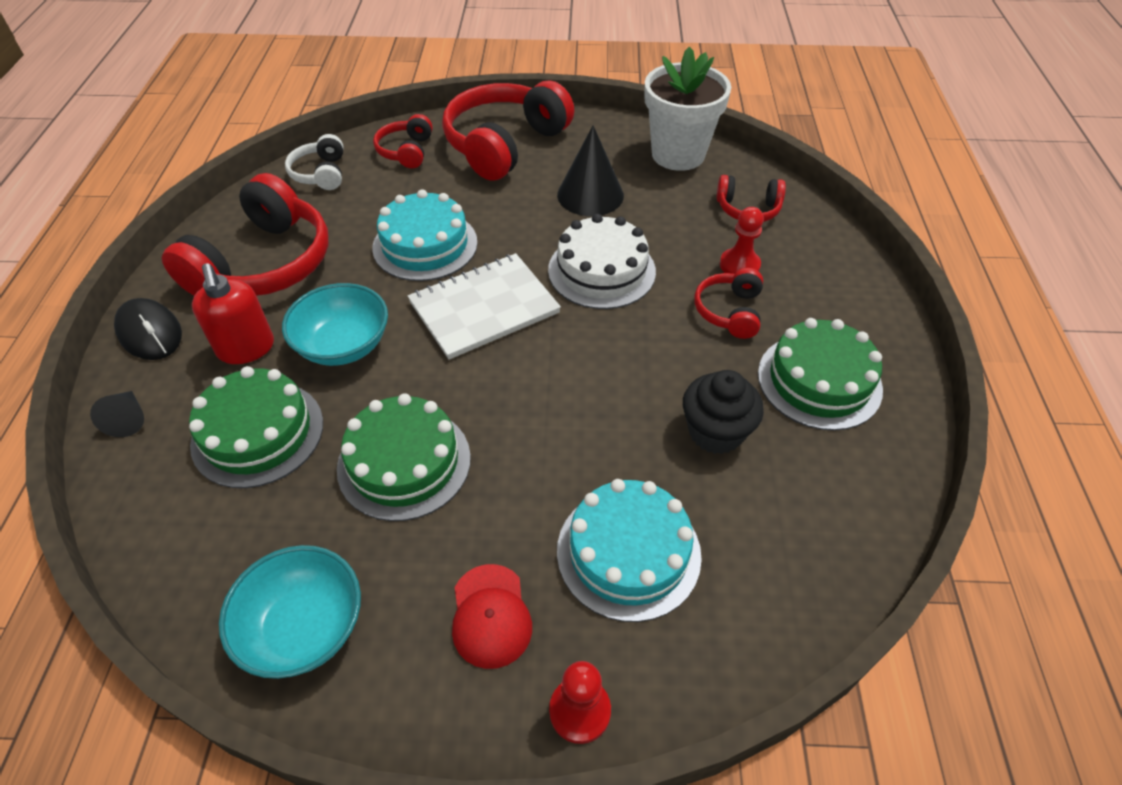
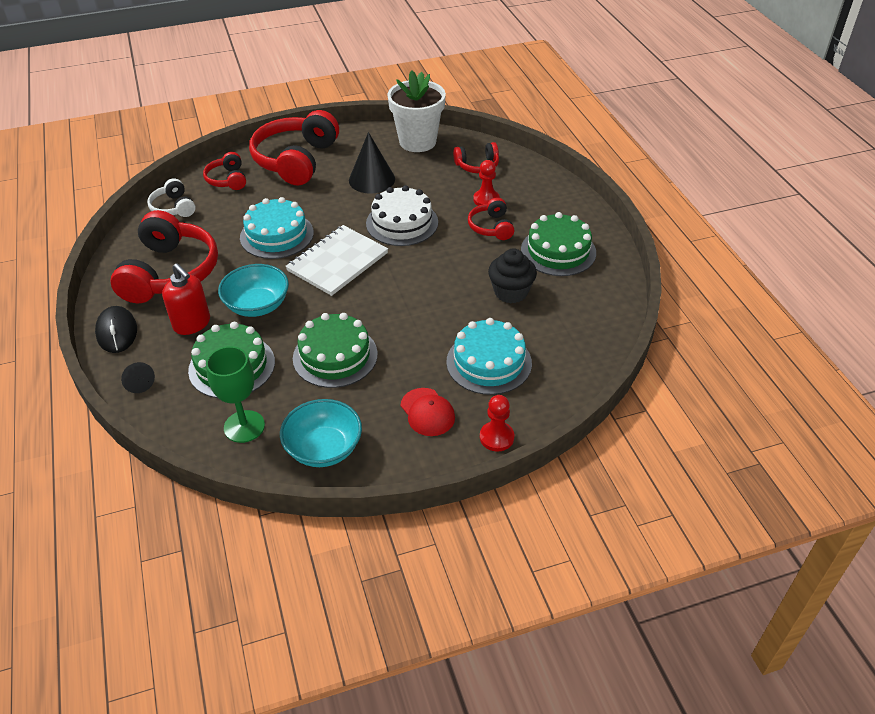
camera: 20 degrees left, 5 degrees down
(150, 333) = (117, 332): black mouse -> black mouse turned 45 degrees clockwise
(217, 543) = (244, 426): none -> green goblet

